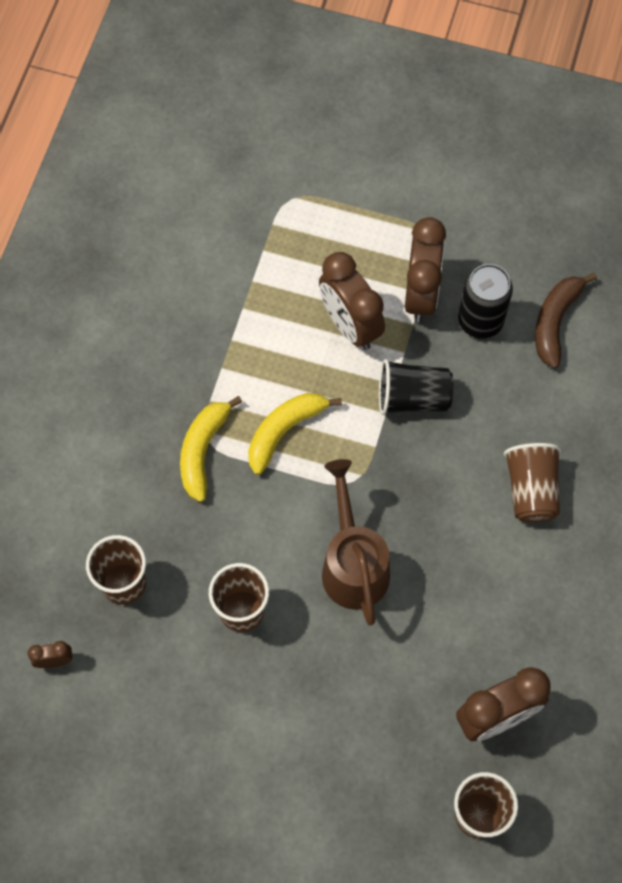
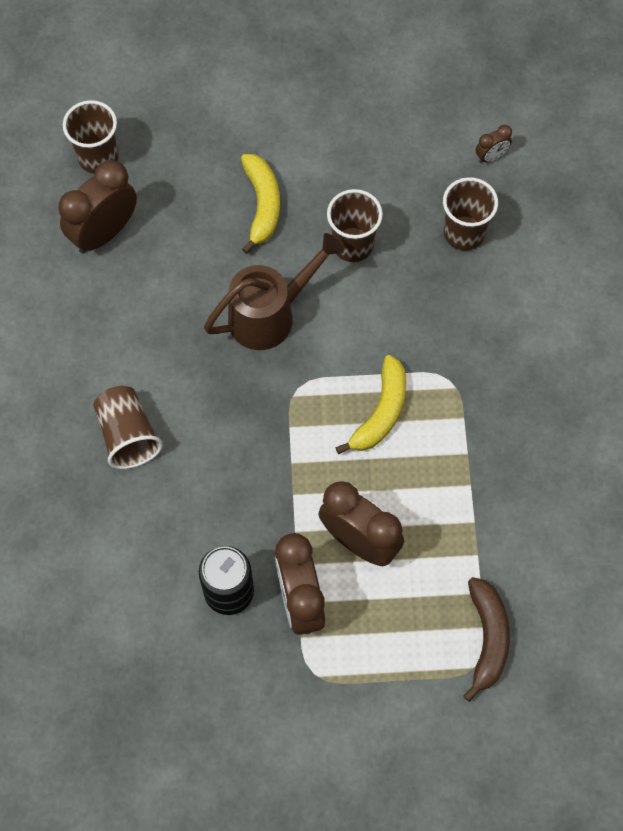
camera: 160 degrees right, 0 degrees up
(203, 451) = (448, 368): yellow banana -> yellow banana (262, 205)
(353, 564) = (270, 314): brown watering can -> brown watering can turned 90 degrees counterclockwise
(413, 398) = (270, 487): black cup -> none
(555, 322) = (151, 618): brown banana -> brown banana (487, 638)

